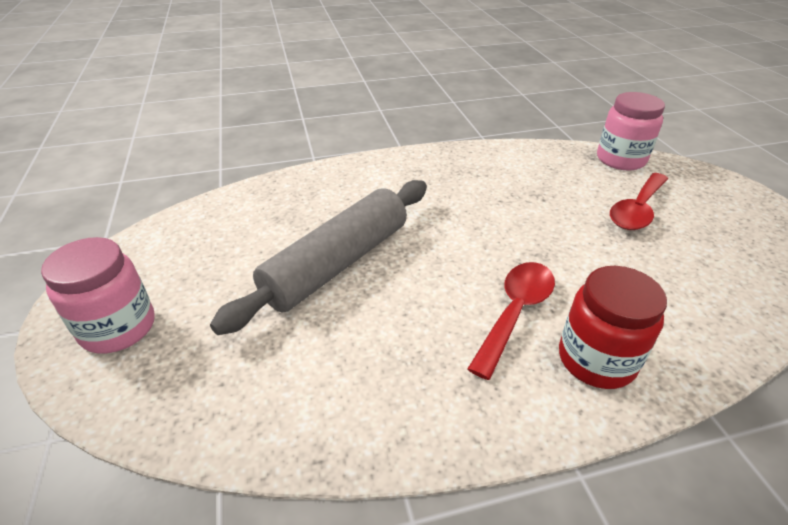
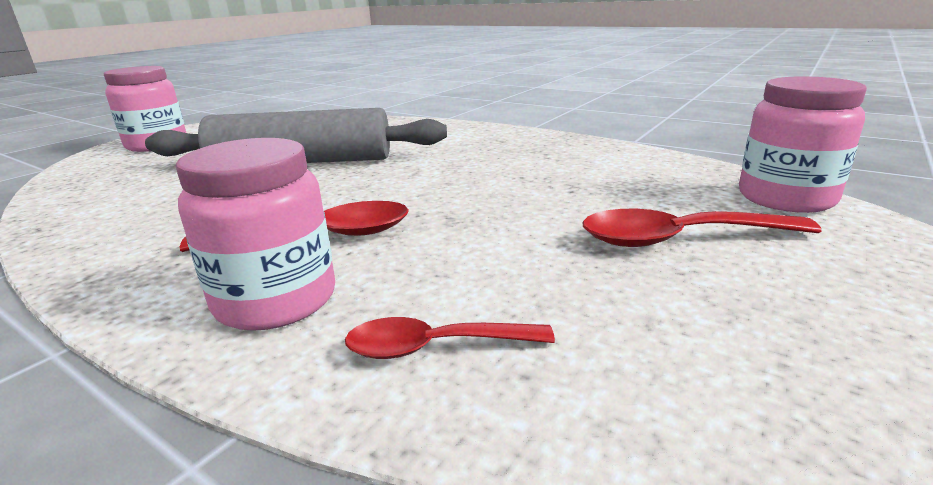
camera: 50 degrees right, 15 degrees down
(596, 360) = (276, 300): red jar -> pink jar
(686, 326) = (434, 347): none -> red spoon

